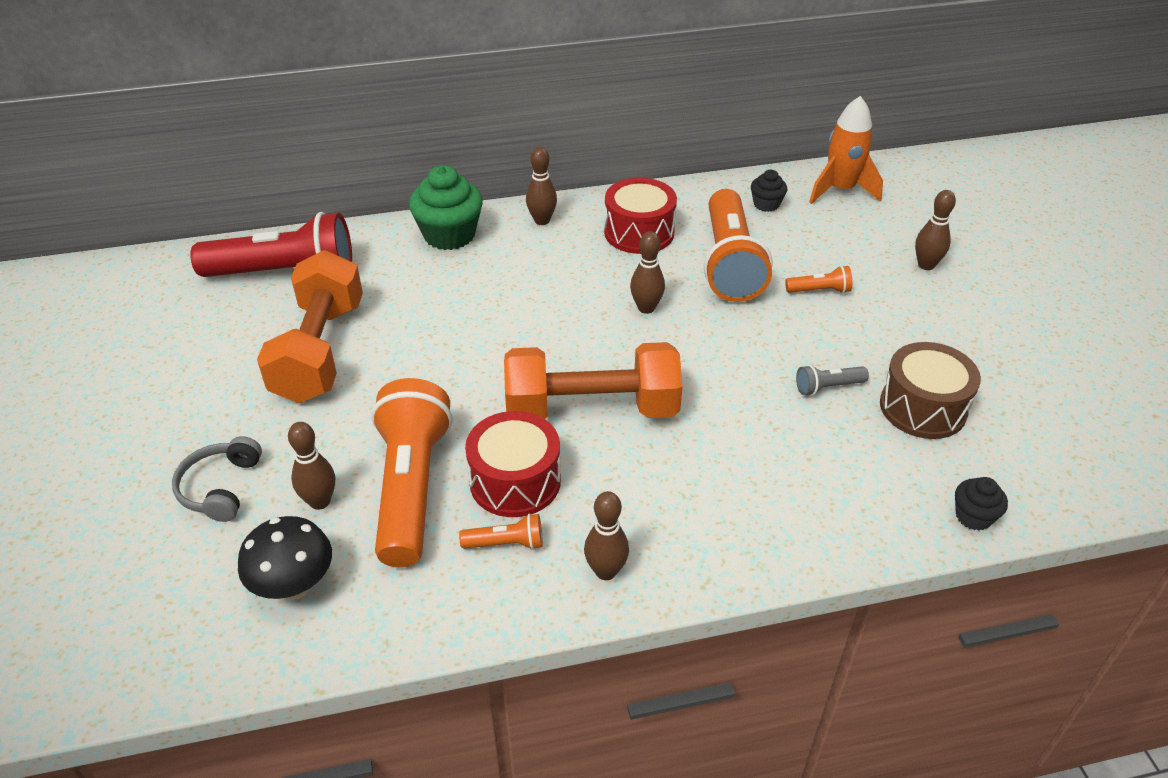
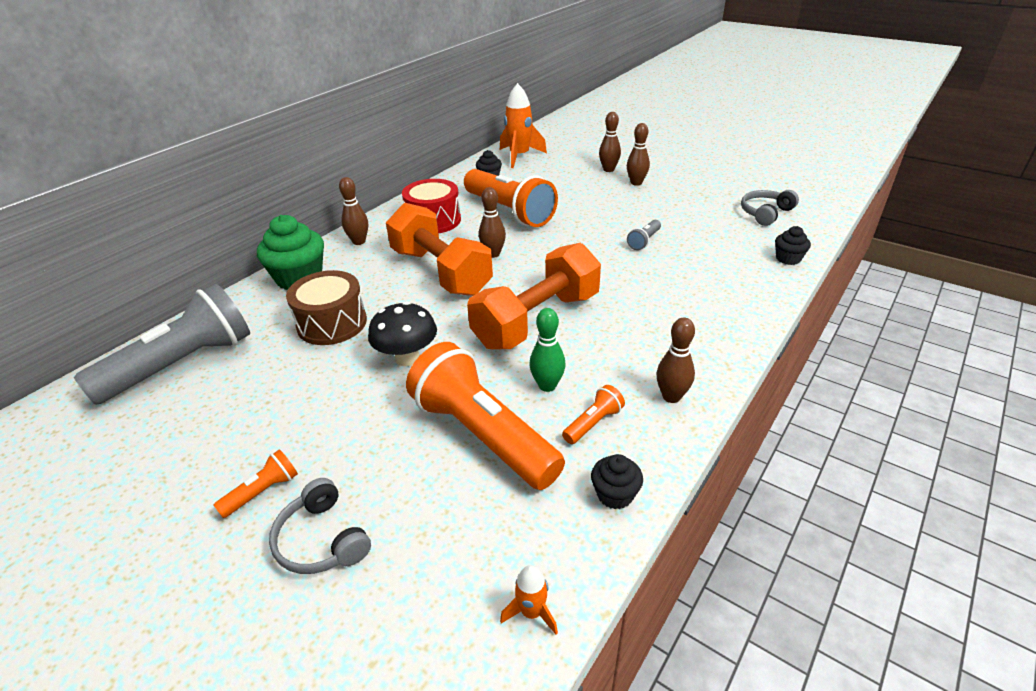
camera: 40 degrees left, 5 degrees down
(277, 647) = (531, 612): none -> orange rocket
(285, 273) = (182, 364): red flashlight -> grey flashlight
(294, 586) = (484, 560): black mushroom -> black mushroom (407, 358)
(319, 351) = (286, 396): orange dumbbell -> orange dumbbell (440, 272)
(320, 501) = (424, 490): brown bowling pin -> brown bowling pin (636, 183)
(441, 615) = (615, 494): none -> black cupcake
(515, 481) = (547, 385): red drum -> green bowling pin
(819, 290) = (575, 202): orange flashlight -> orange flashlight (262, 492)
(923, 408) = (698, 227): brown drum -> brown drum (332, 323)
(1045, 441) = (765, 213): none -> grey headphones

